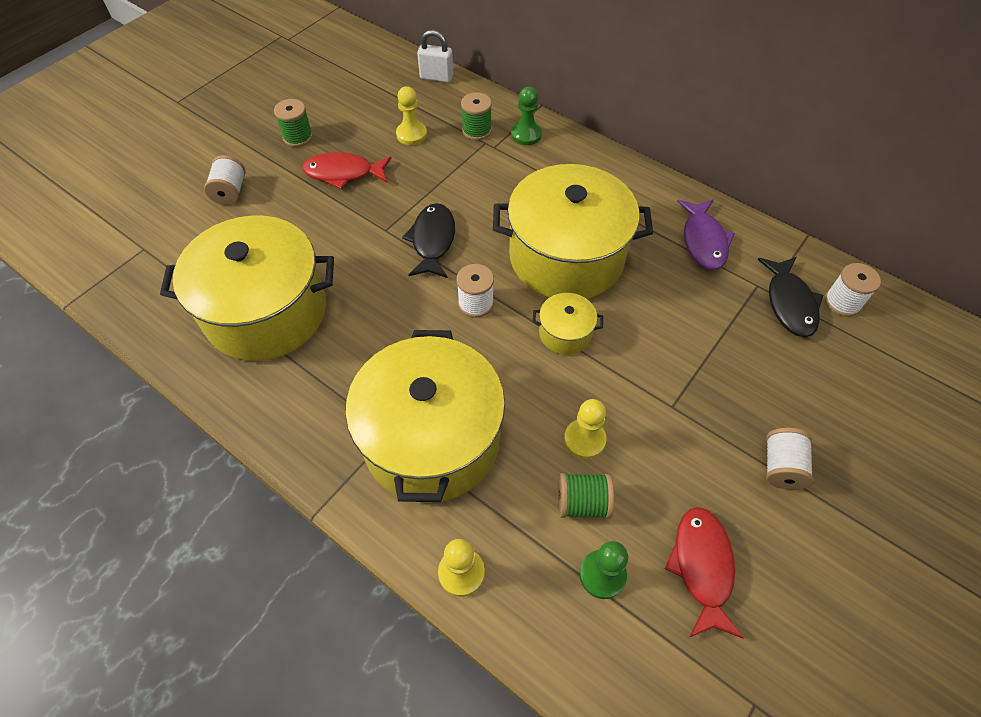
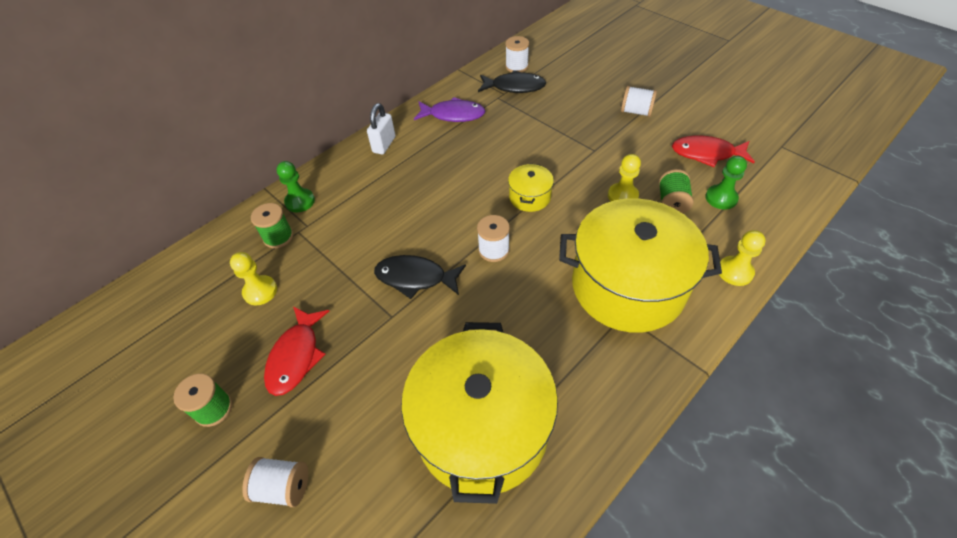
camera: 80 degrees left, 5 degrees down
(436, 77) = (178, 266): white padlock -> white padlock (384, 145)
(566, 257) = (453, 189): yellow pot -> none

